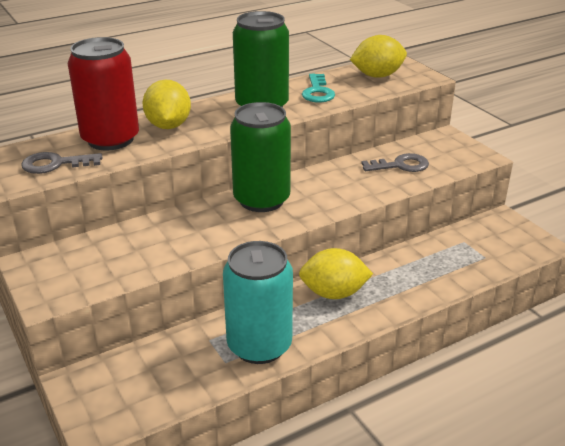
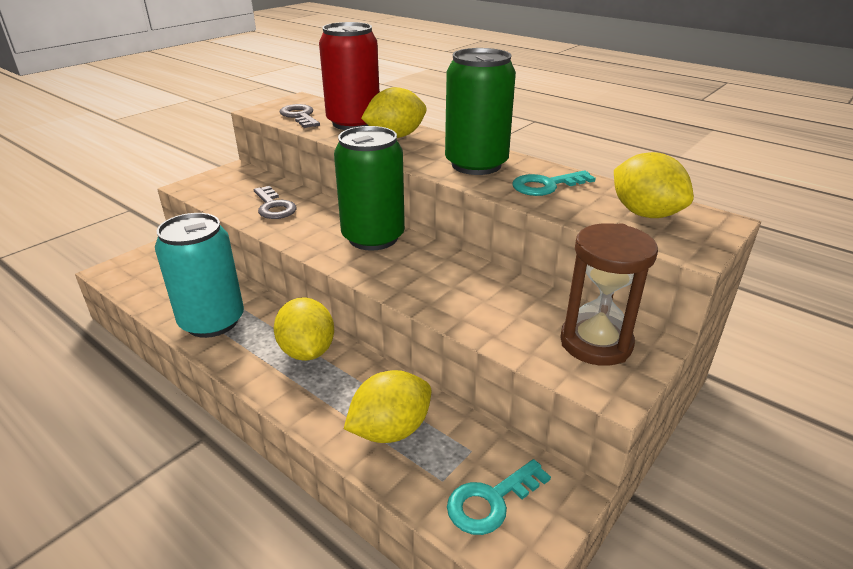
camera: 70 degrees right, 0 degrees up
(400, 165) = (517, 314): grey key -> grey key (274, 207)
(437, 268) = (390, 430): none -> yellow lemon
(440, 149) = (596, 343): none -> brown hourglass
(505, 243) = (491, 501): none -> turquoise key

